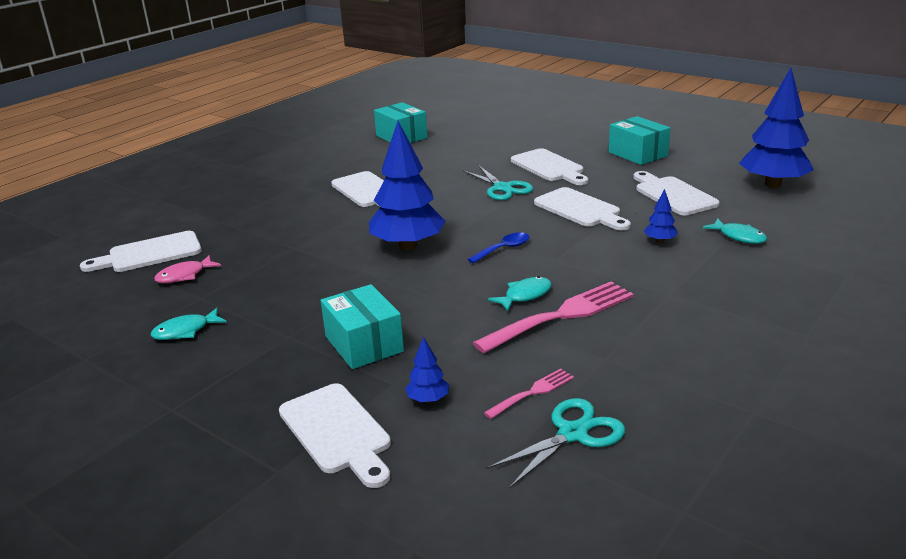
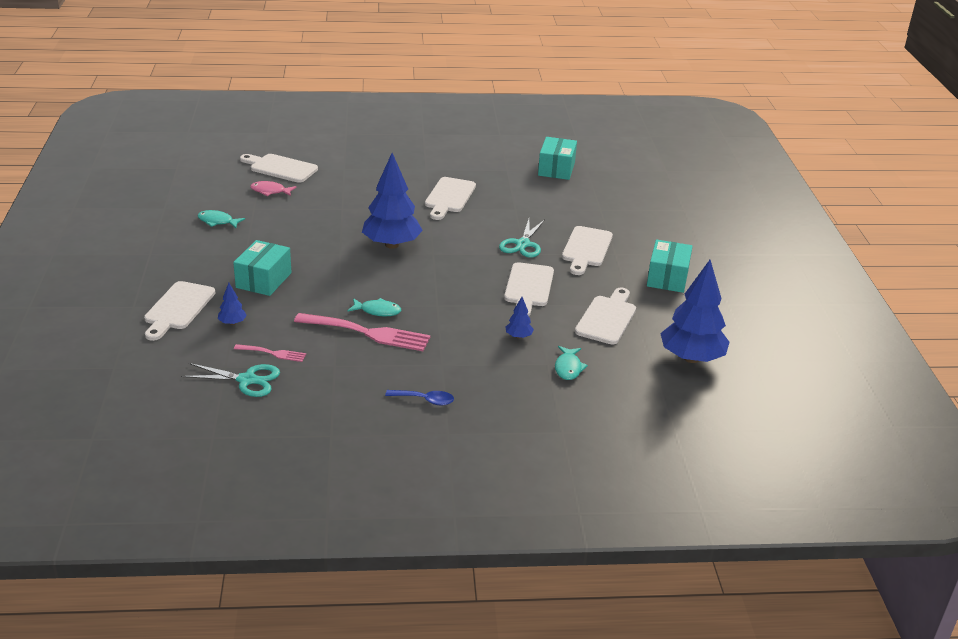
camera: 45 degrees right, 5 degrees up
(504, 249) = (430, 280): blue spoon -> blue spoon (425, 400)

